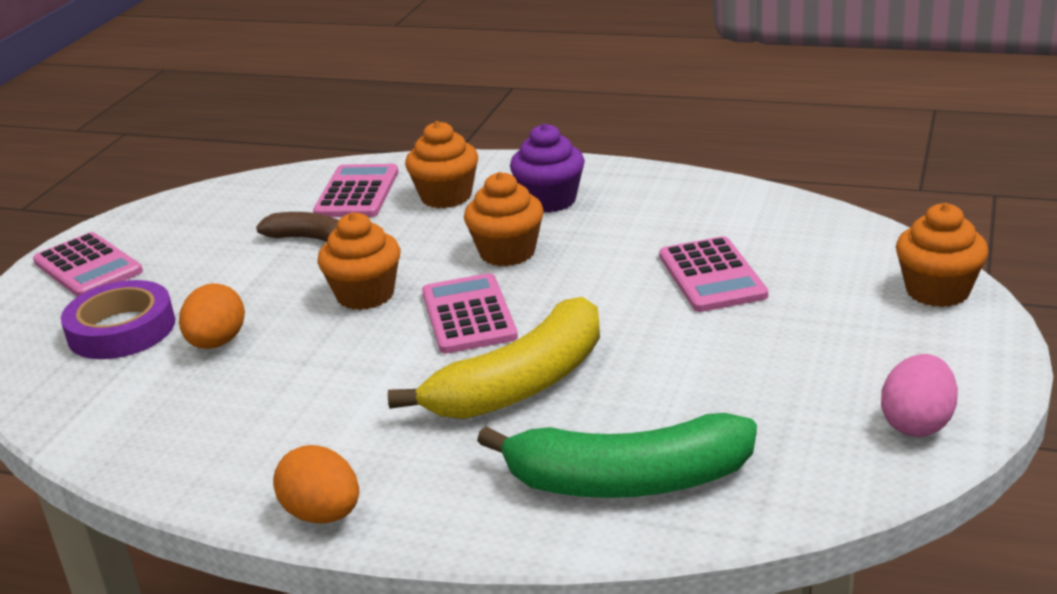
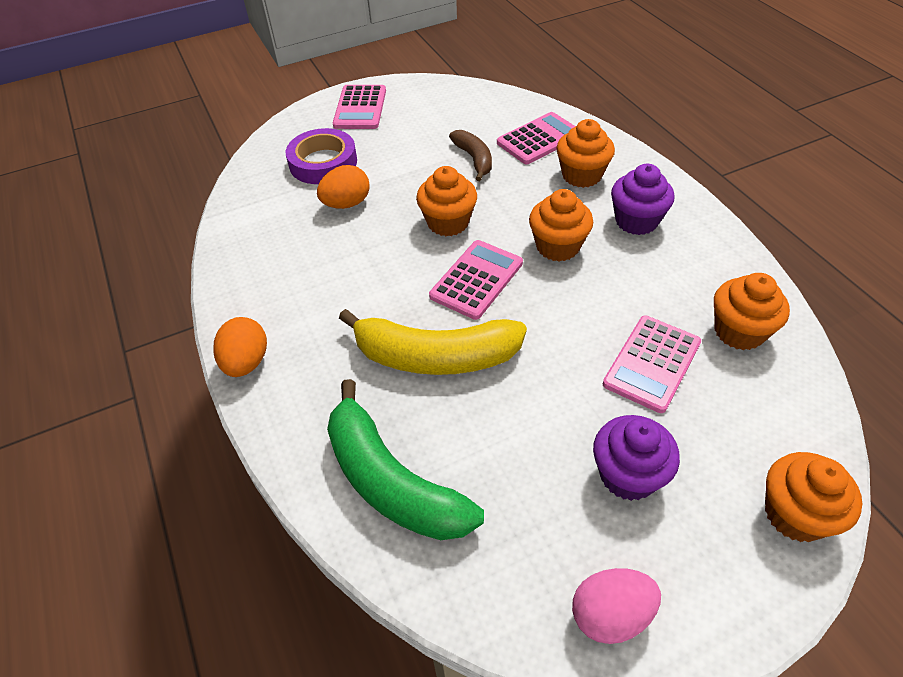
camera: 45 degrees right, 20 degrees up
(743, 220) = (739, 331): none -> orange cupcake
(802, 346) = (628, 475): none -> purple cupcake

